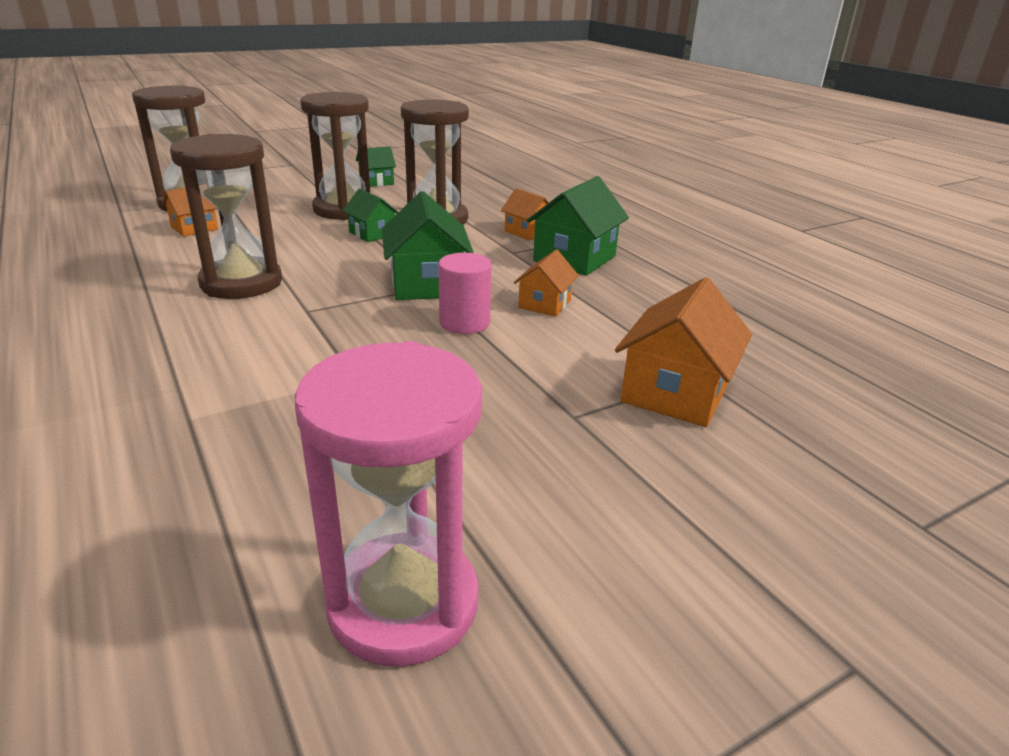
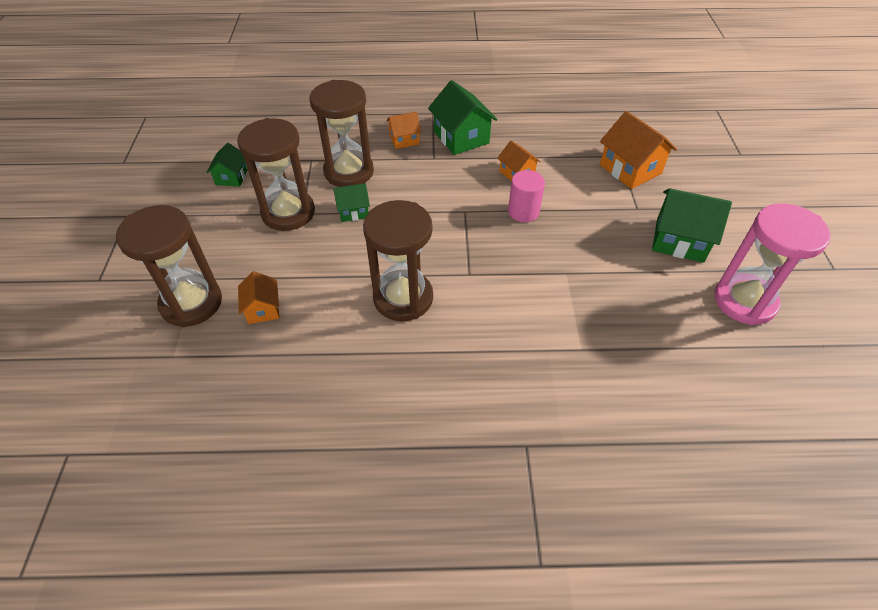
camera: 60 degrees left, 20 degrees up
(427, 284) = (460, 210): green house -> green house (679, 240)

